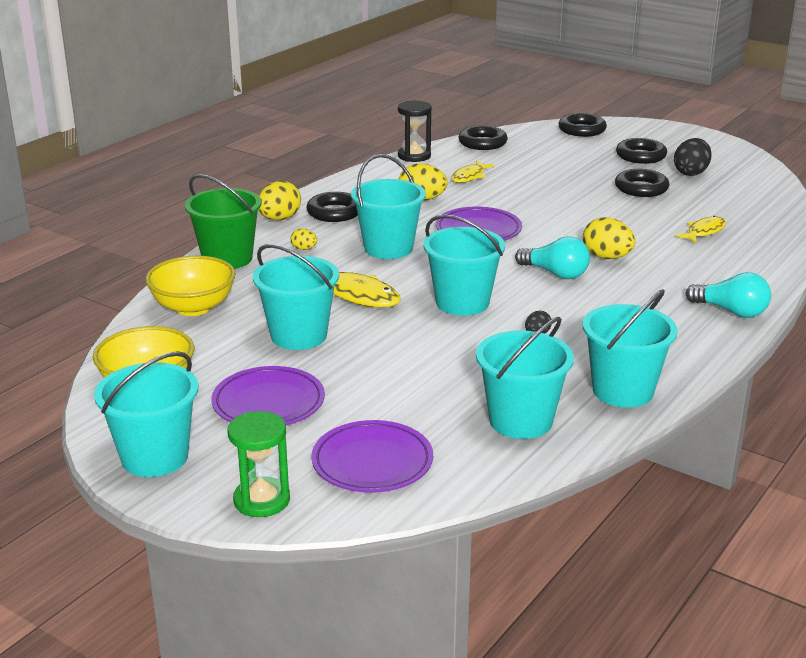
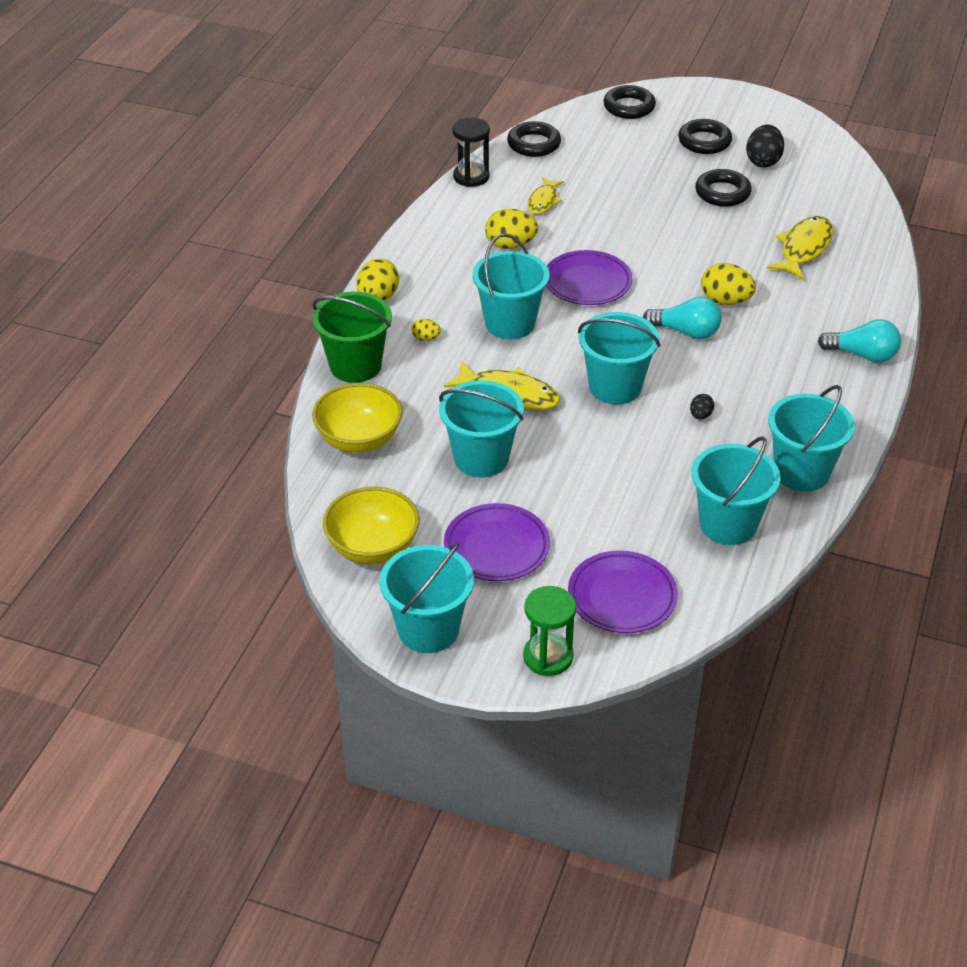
camera: 15 degrees left, 15 degrees up
(334, 212) = (430, 279): black ring -> none
(704, 232) = (804, 248): yellow fish -> yellow fish, size x1.58

